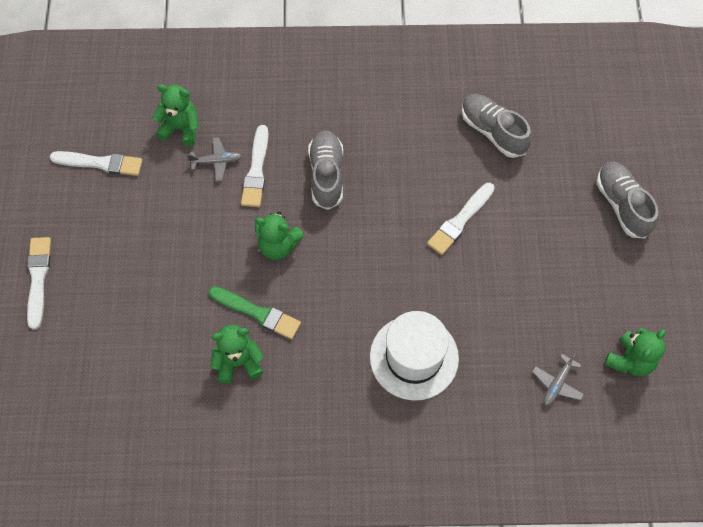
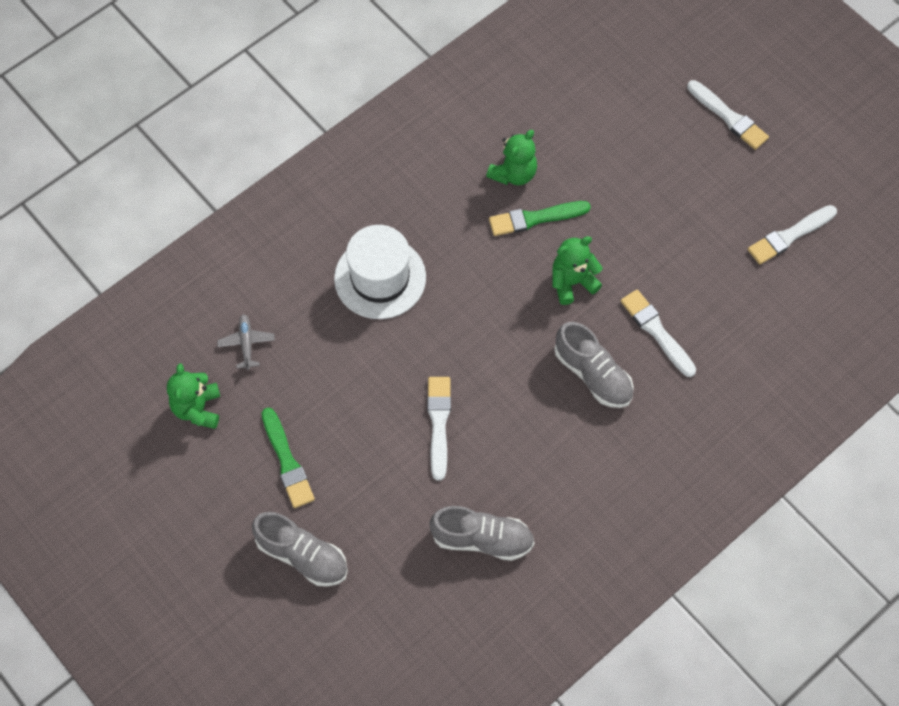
camera: 140 degrees right, 0 degrees up
(181, 128) = (760, 317): green teddy bear -> none
(217, 161) = (697, 313): grey plane -> none
(588, 273) = (287, 461): none -> green brush

